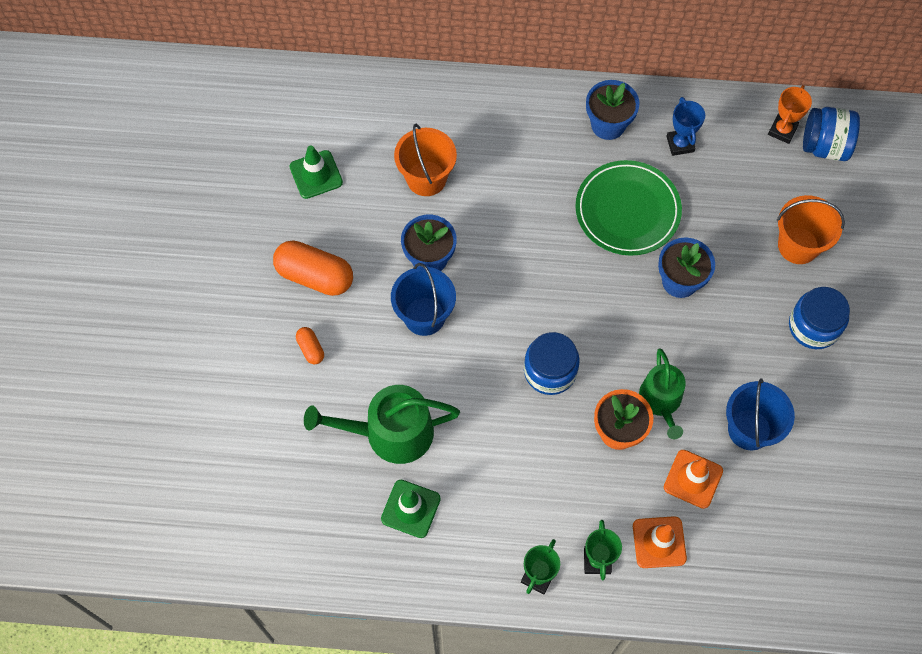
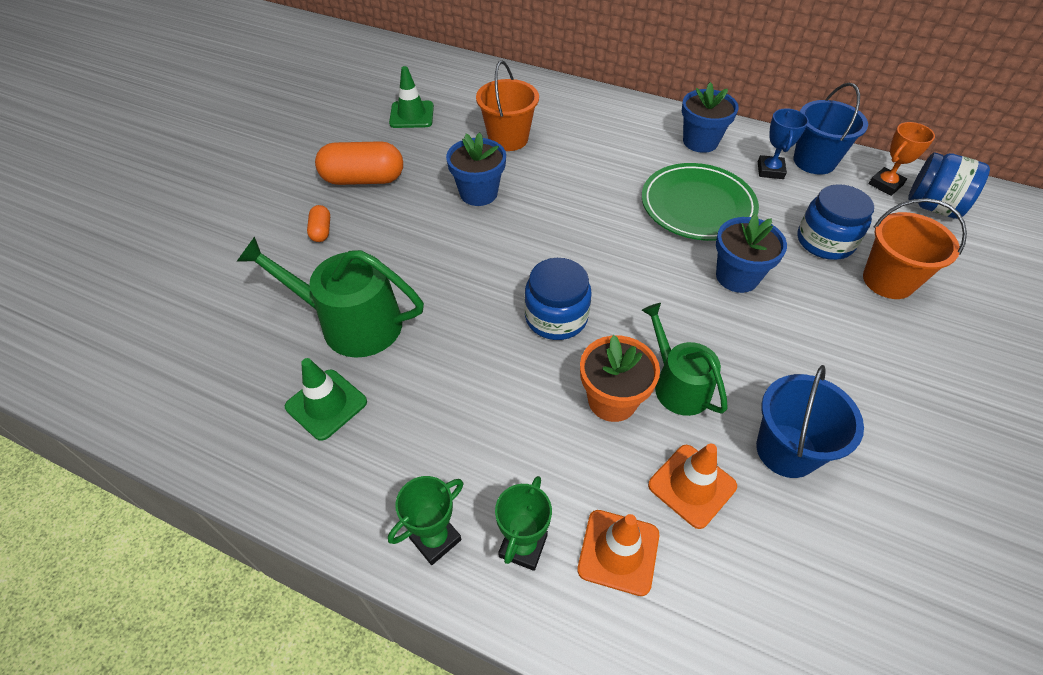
camera: 20 degrees right, 15 degrees down
(315, 276) = (363, 179): orange capsule -> orange capsule turned 45 degrees counterclockwise
(424, 316) = (447, 235): blue bucket -> blue bucket (814, 161)
(661, 401) = (677, 384): green watering can -> green watering can turned 135 degrees clockwise
(814, 326) = (896, 362): blue jar -> blue jar (825, 241)

